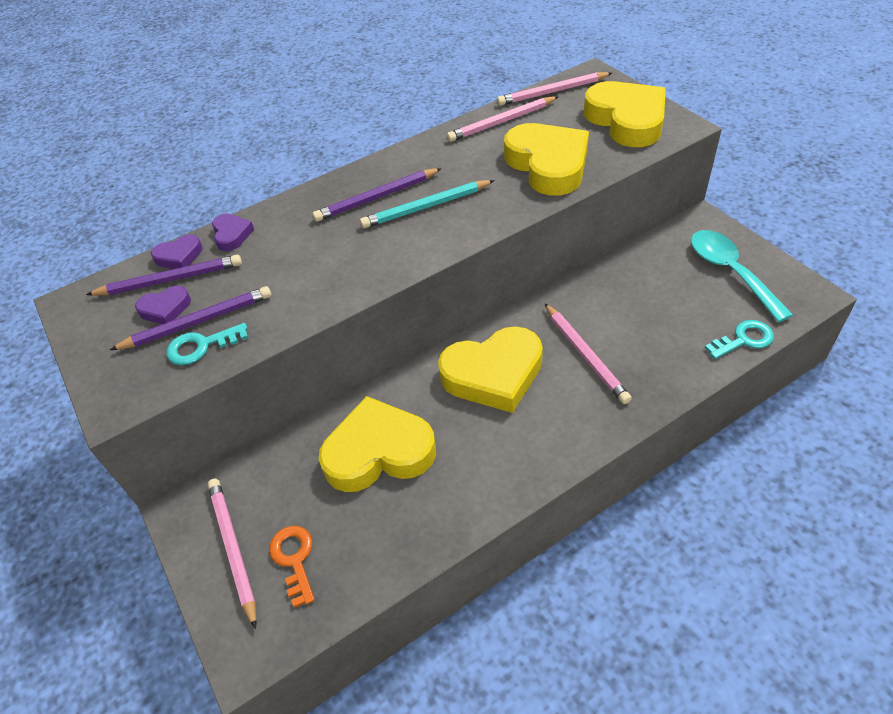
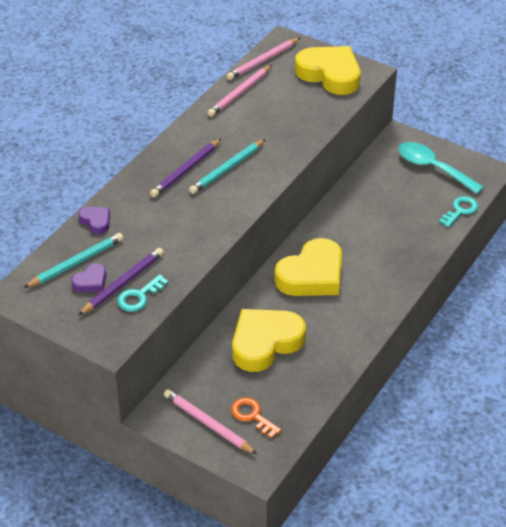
camera: 30 degrees left, 5 degrees down
(170, 280) = (76, 263): purple pencil -> turquoise pencil
(179, 256) = (68, 246): purple heart -> none
(548, 165) = (294, 119): yellow heart -> none
(585, 355) = (366, 247): pink pencil -> none

